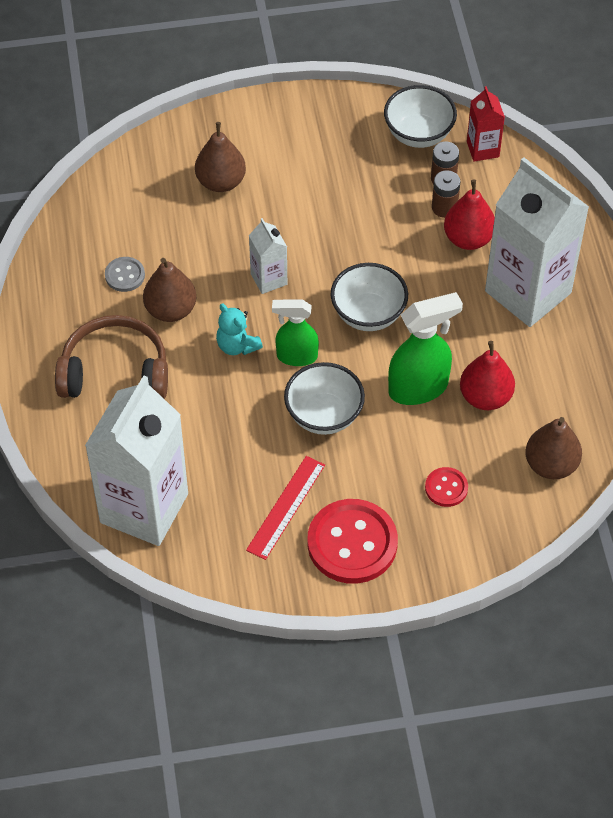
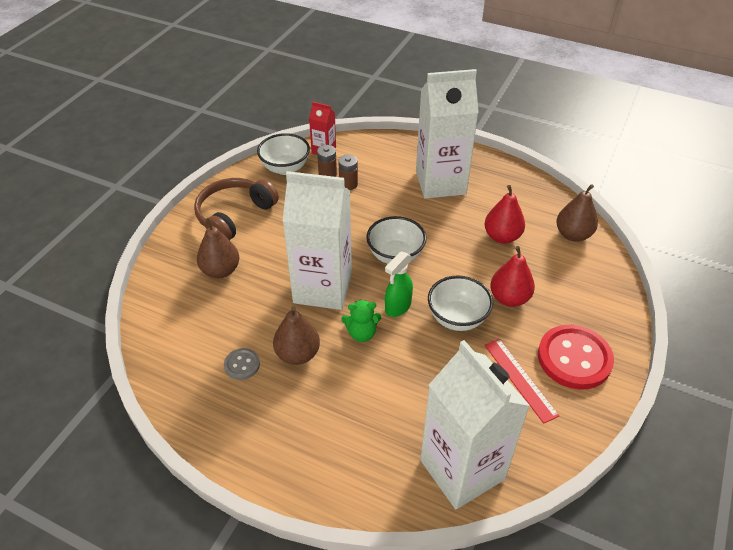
camera: 55 degrees left, 10 degrees down
(115, 372) = (322, 419): brown headphones -> brown headphones (234, 215)
(237, 345) = (361, 333): turquoise teddy bear -> green teddy bear
(268, 279) = (322, 288): white carton -> white carton, size x2.19
(419, 388) = (472, 262): green spray bottle -> none
(446, 488) = (559, 288): red button -> none
(468, 239) = (380, 186): red pear -> red pear (509, 298)

